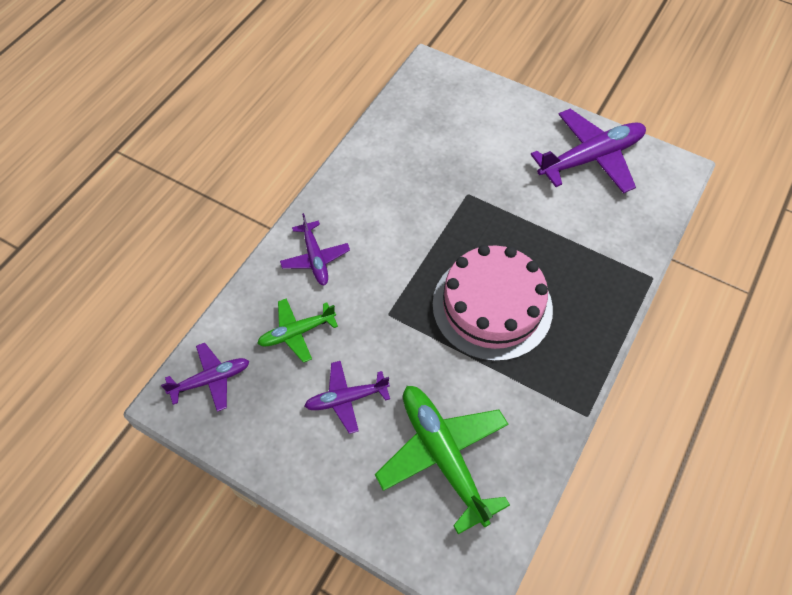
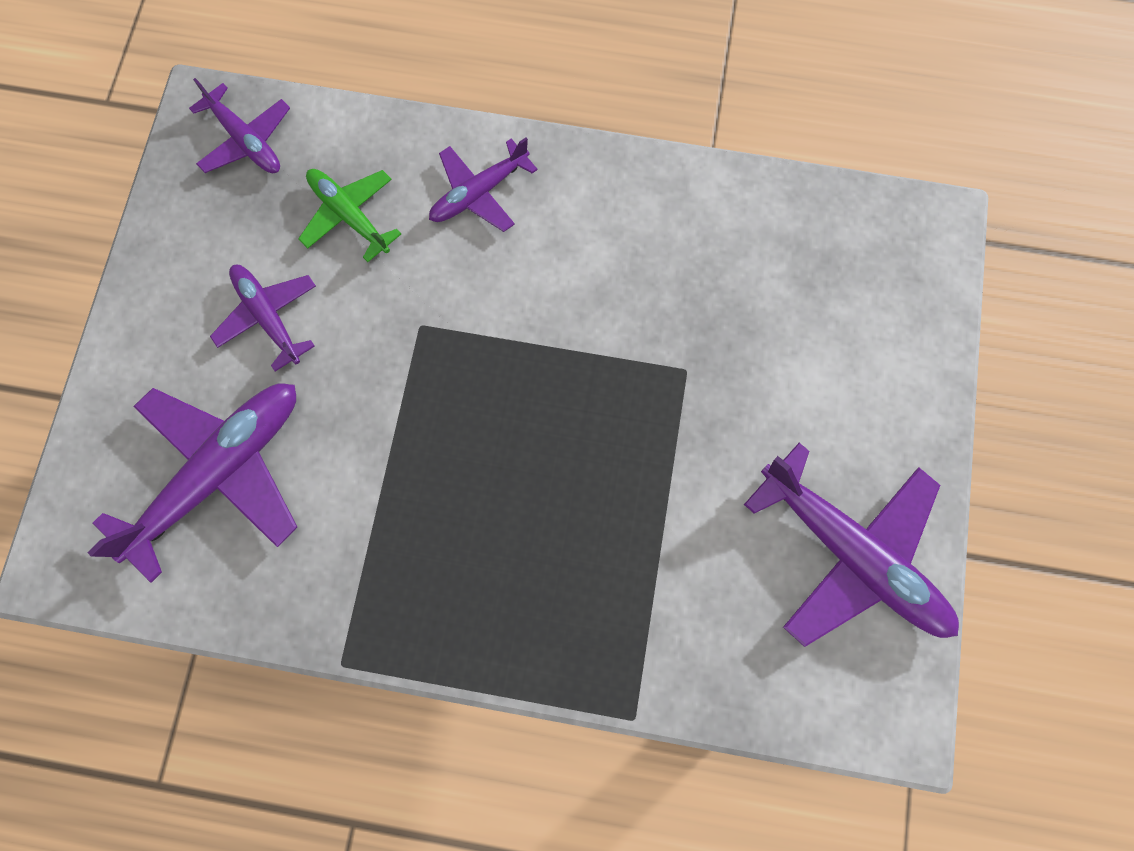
camera: 70 degrees right, 15 degrees up
(443, 456) = (219, 473): green plane -> purple plane
(492, 306) = (484, 470): pink cake -> none

